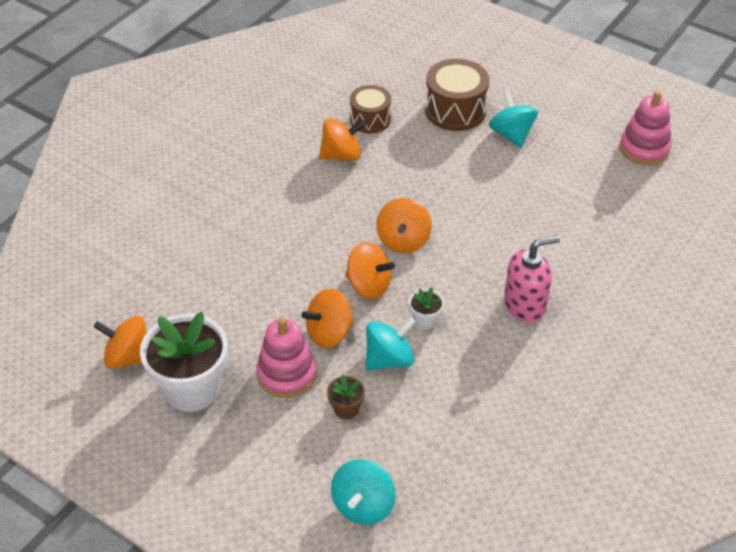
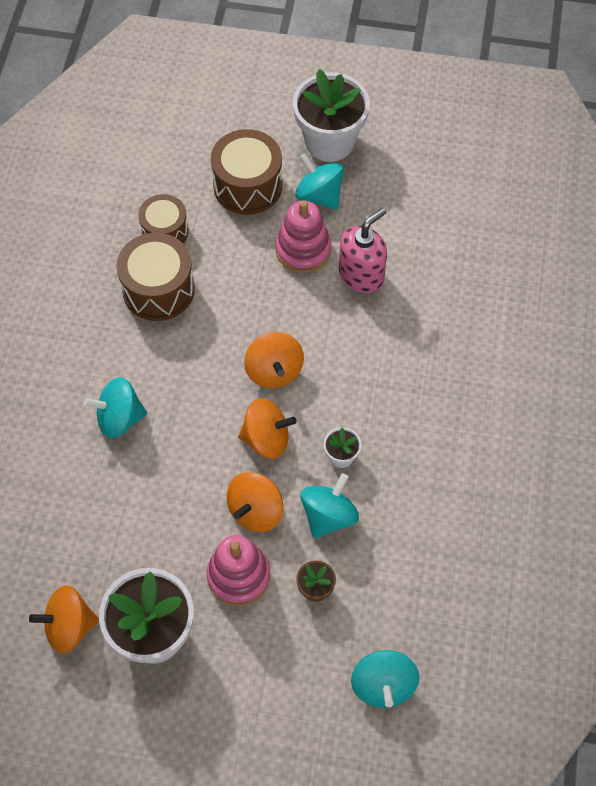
camera: 25 degrees left, 15 degrees up
(258, 229) = (119, 418): none -> turquoise spinning top
(342, 155) = (158, 289): orange spinning top -> brown drum
(525, 305) = (426, 398): pink soap dispenser -> pink soap dispenser (361, 275)
(541, 102) = (329, 141): none -> white flower pot
(644, 149) = (456, 163): pink stacking toy -> pink stacking toy (303, 250)

